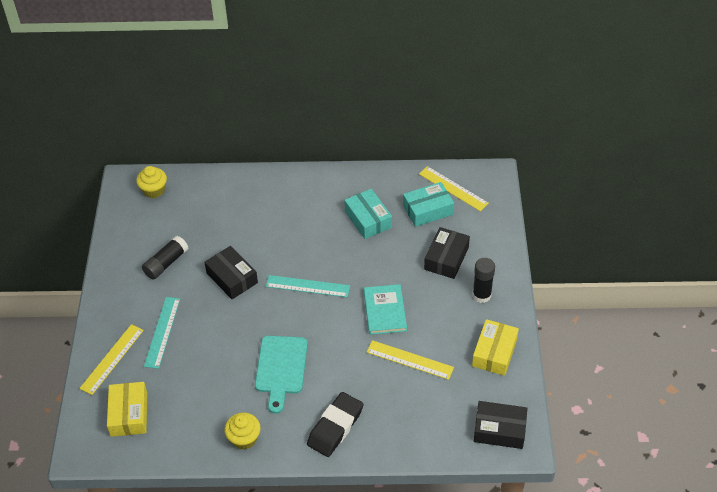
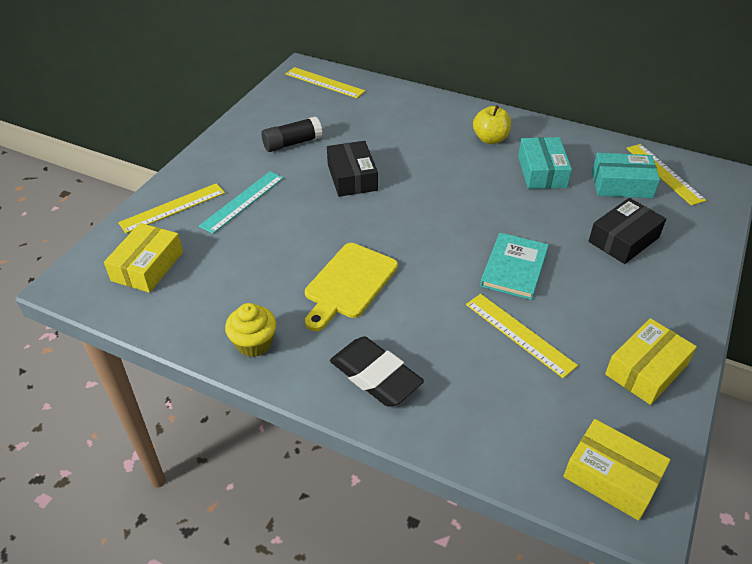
camera: 25 degrees right, 5 degrees down
(154, 190) = (324, 82): yellow cupcake -> yellow ruler
(281, 368) = (349, 283): turquoise cutting board -> yellow cutting board
(307, 286) = (433, 212): turquoise ruler -> none
(316, 201) = (490, 139): none -> yellow apple
(335, 427) = (375, 376): black eraser -> black eraser turned 75 degrees clockwise
(481, 295) = (655, 295): black glue stick -> none
(499, 430) = (612, 476): black box -> yellow box

